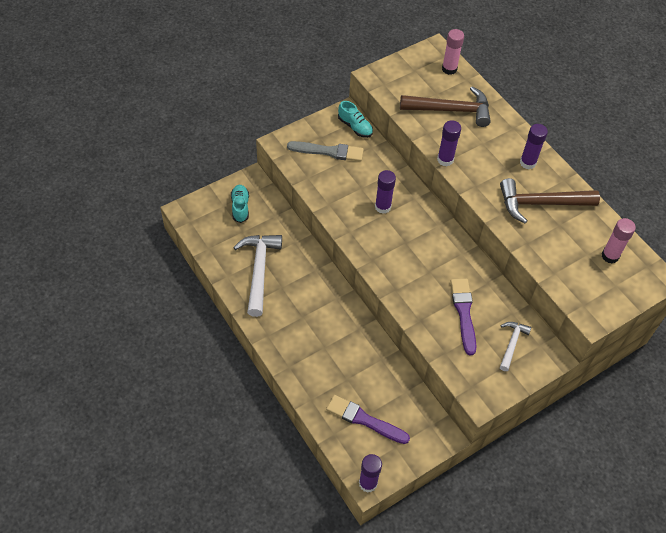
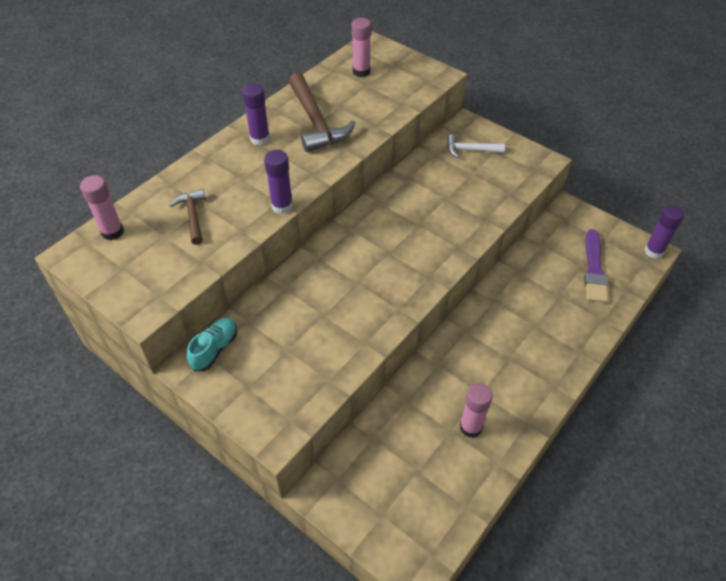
camera: 105 degrees left, 5 degrees down
(240, 207) = (377, 490): turquoise shoe -> none
(259, 271) = (470, 427): white hammer -> pink glue stick
(328, 151) = (272, 368): grey brush -> none
(383, 207) = (346, 285): purple glue stick -> none
(450, 110) = (193, 216): brown hammer -> brown hammer, size x0.56
(463, 313) = (456, 188): purple brush -> none

